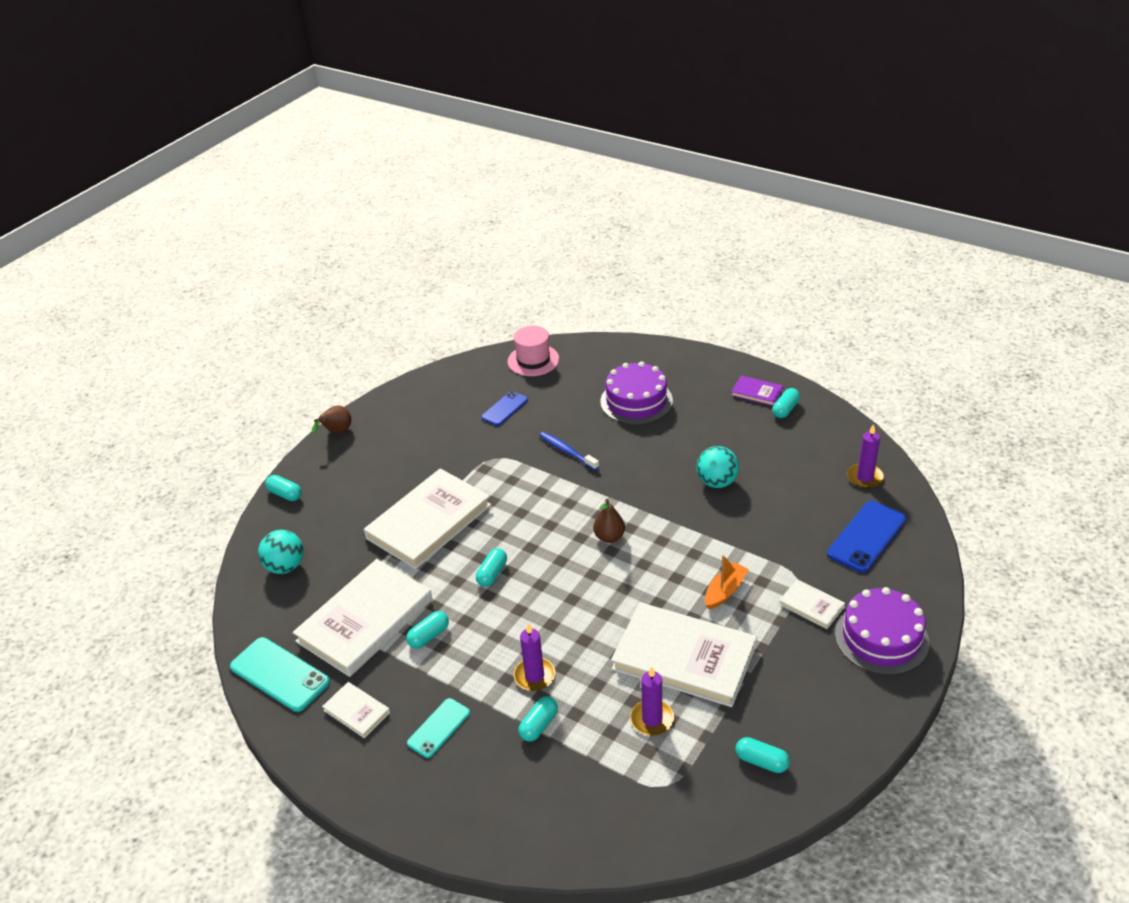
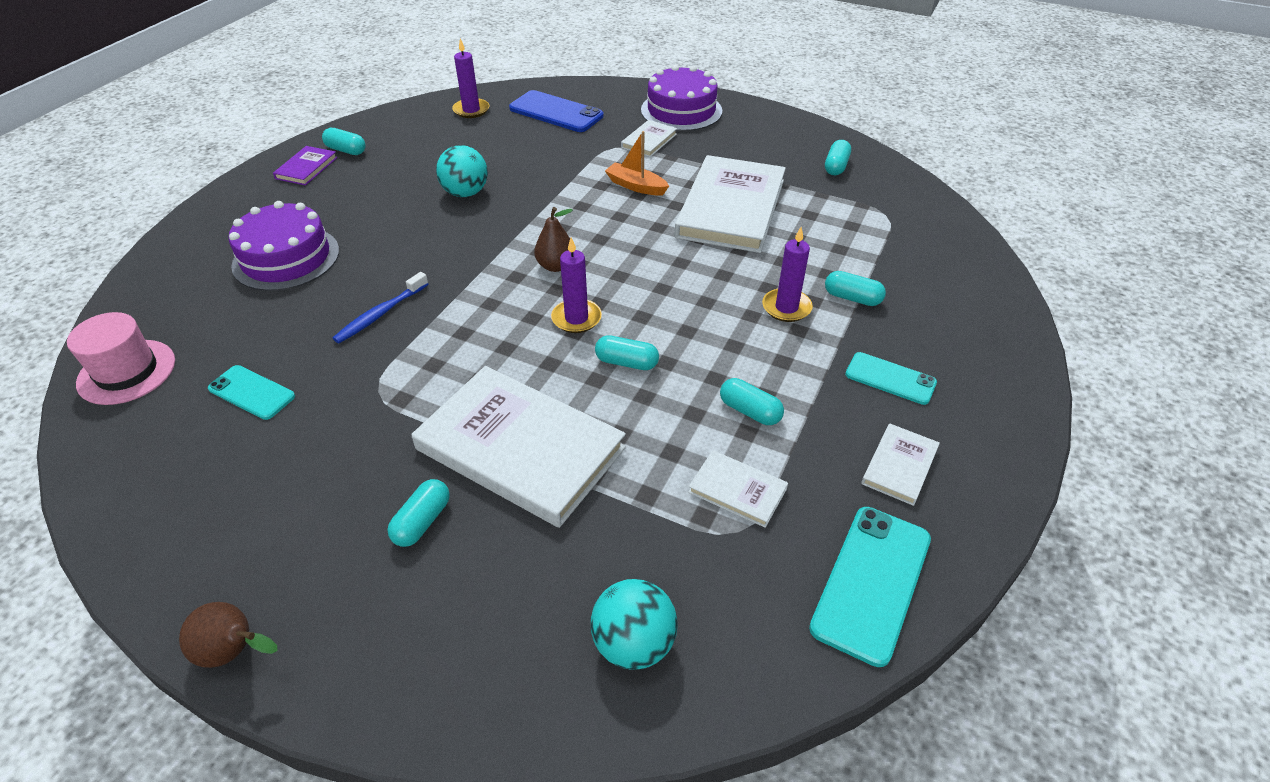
camera: 100 degrees left, 5 degrees up
(285, 494) = (424, 707): turquoise capsule -> turquoise capsule (422, 521)
(365, 620) = (737, 490): white book -> white book, size x0.45
(504, 409) = (251, 392): blue phone -> turquoise phone
(652, 719) = (814, 224): purple candle -> purple candle (576, 318)

